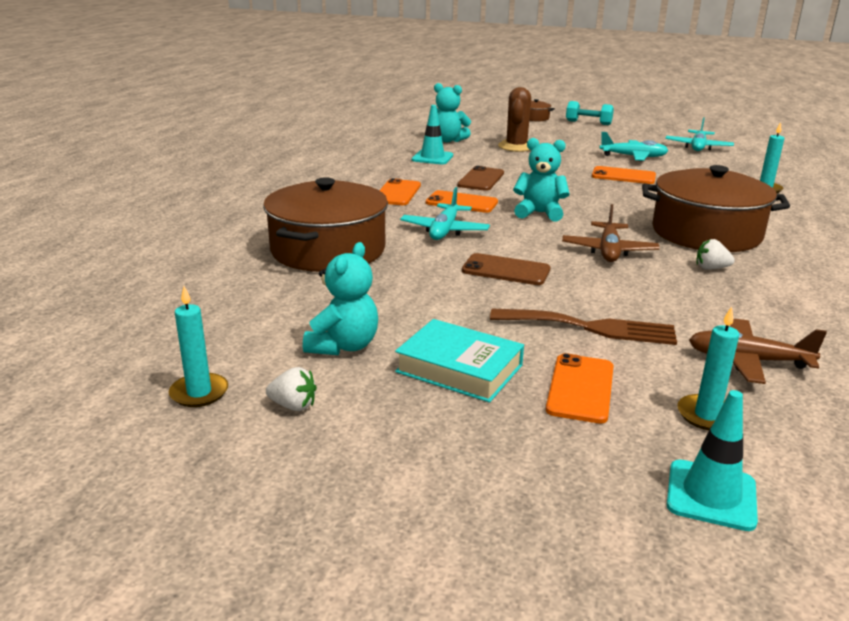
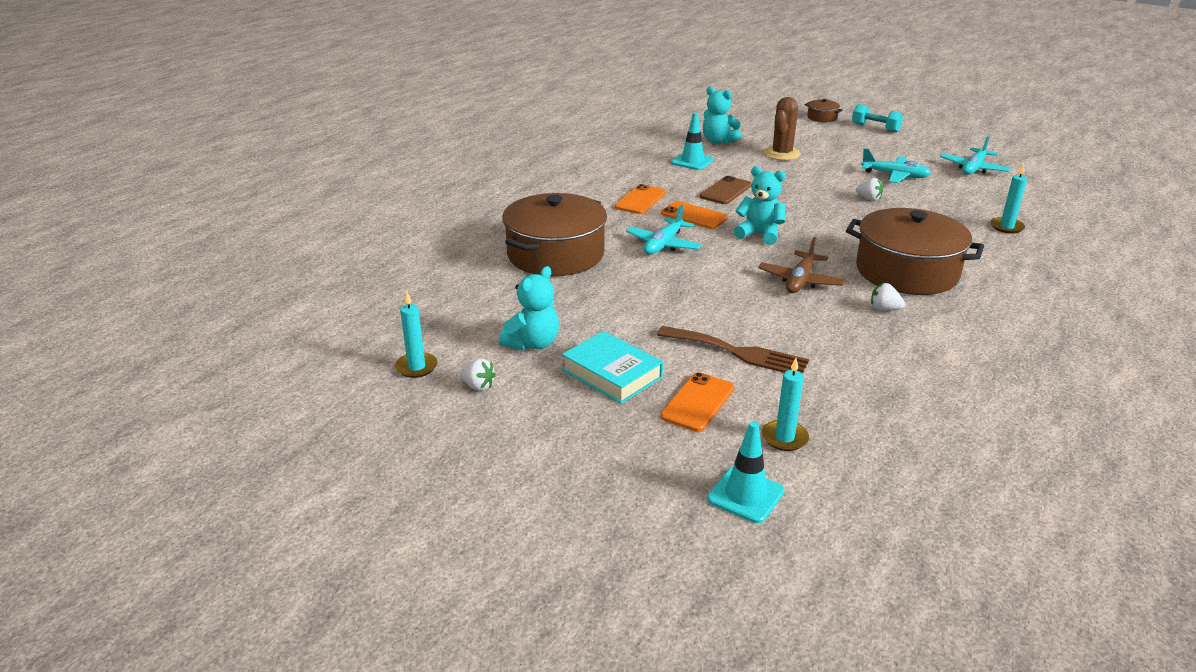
camera: 15 degrees right, 5 degrees up
(506, 270) = (696, 290): brown phone -> none
(623, 176) = (869, 199): orange phone -> white strawberry
(748, 361) = (852, 398): brown plane -> none

